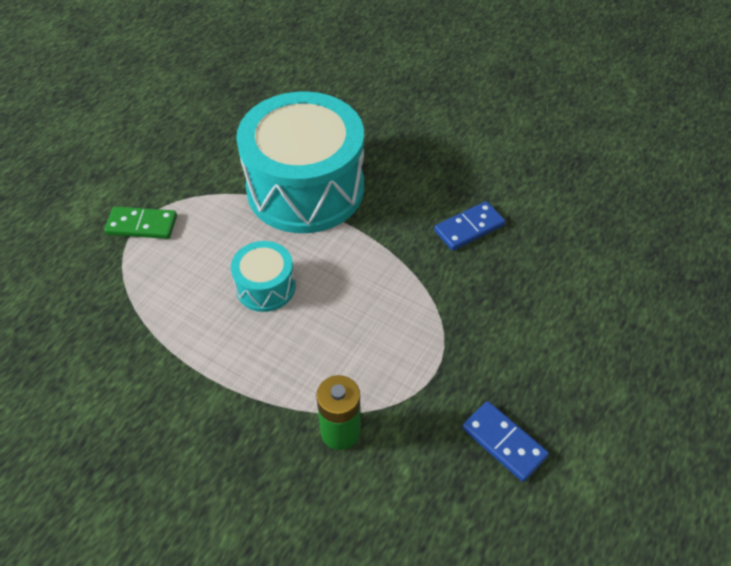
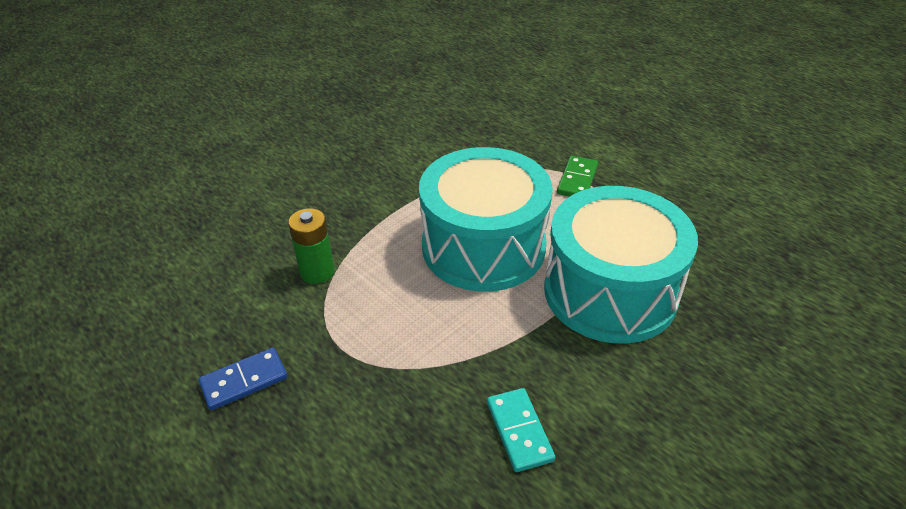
camera: 105 degrees right, 10 degrees down
(265, 287) = (483, 246): turquoise drum -> turquoise drum, size x2.20
(469, 228) = (519, 431): blue domino -> turquoise domino

